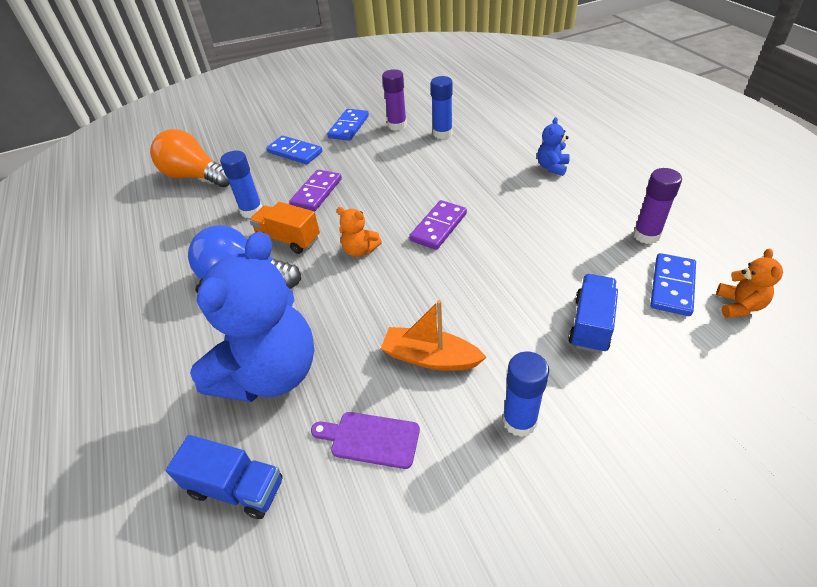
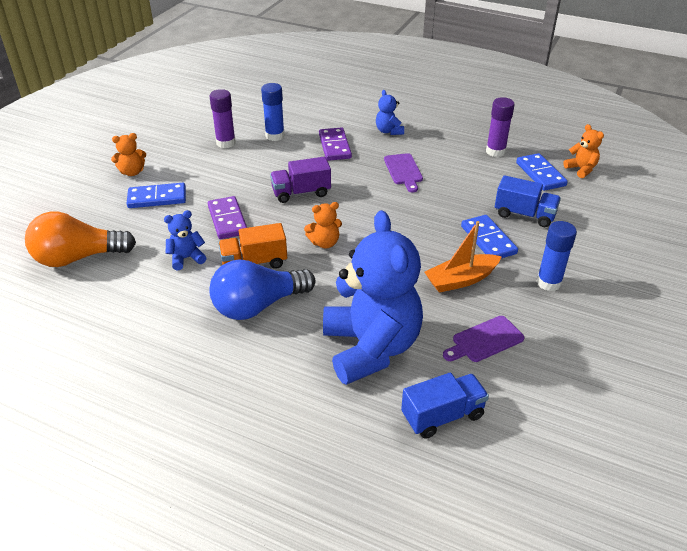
camera: 45 degrees left, 5 degrees down
(251, 211) = (186, 258): blue glue stick -> blue teddy bear
(305, 125) = (132, 172): none -> orange teddy bear
(348, 127) = (180, 159): blue domino -> blue domino (488, 240)
(399, 194) = (301, 193): none -> purple truck
(438, 227) = (362, 202): purple domino -> purple domino (335, 146)
(516, 213) = (403, 171): none -> purple cutting board
(591, 324) = (524, 215): blue truck -> blue truck turned 135 degrees clockwise

